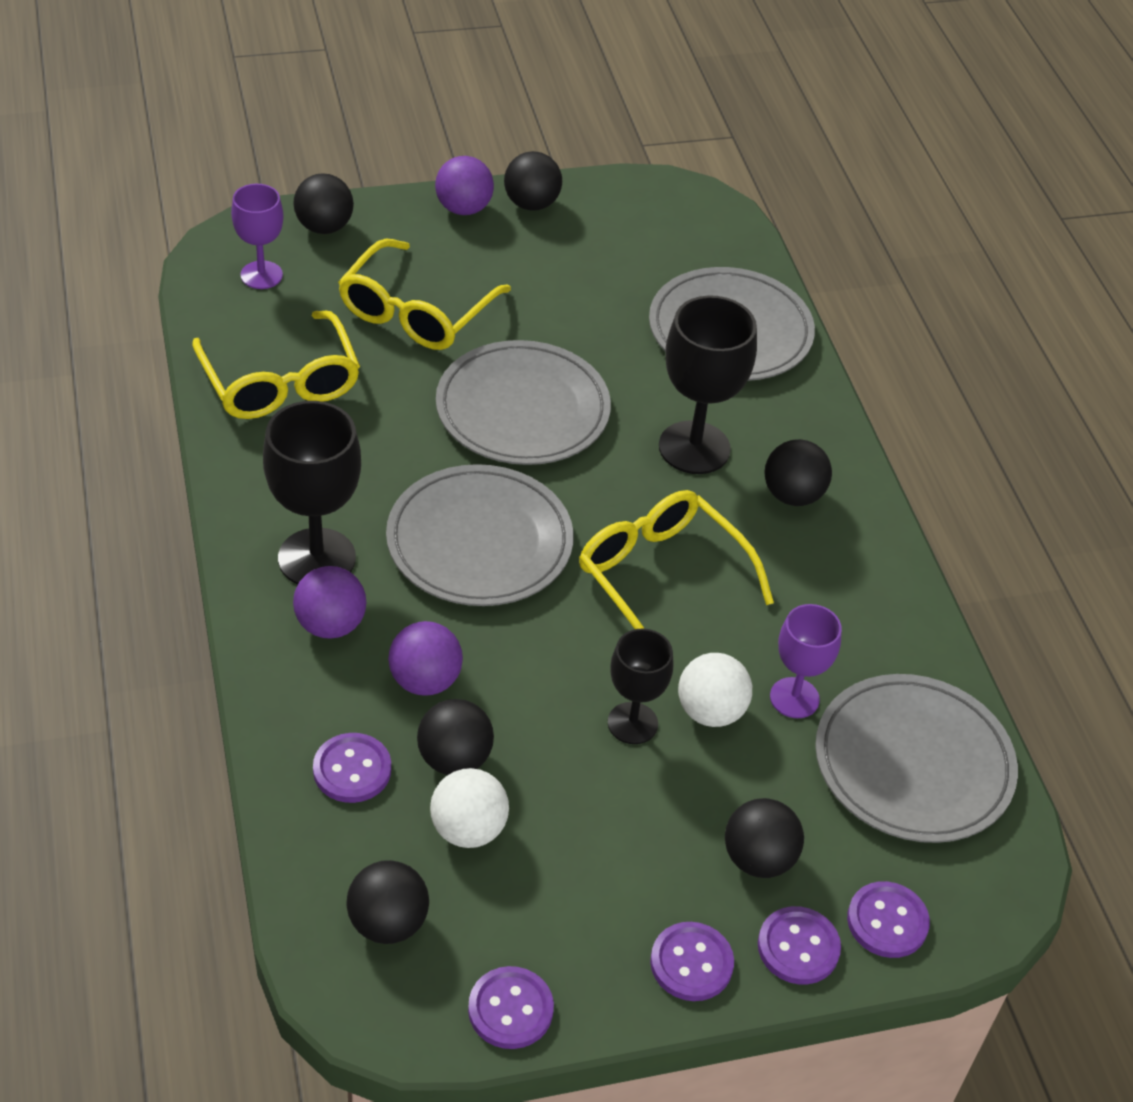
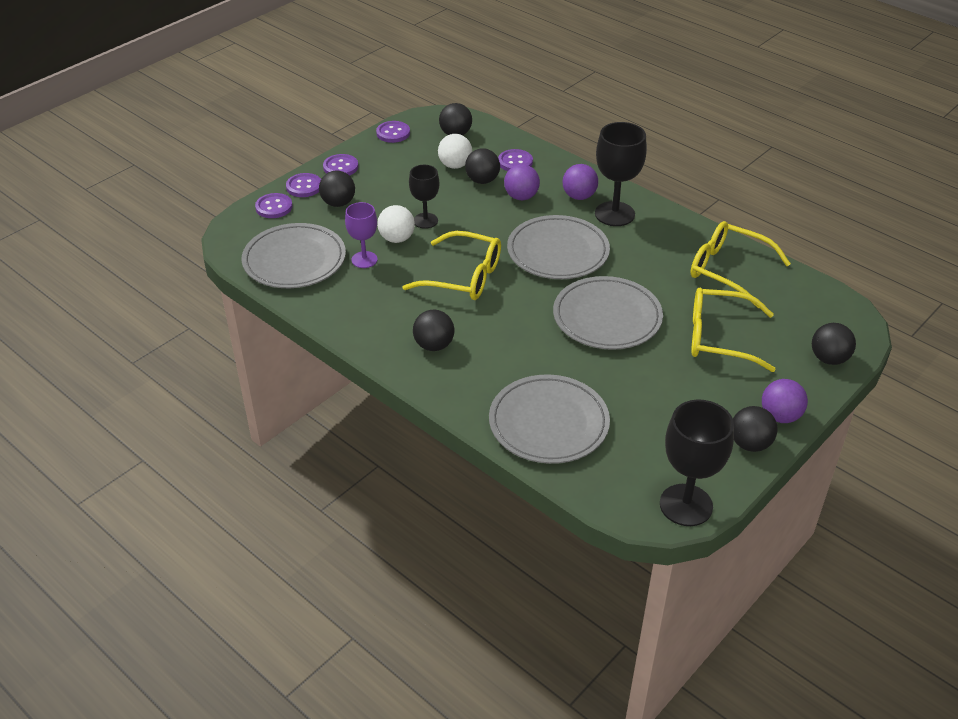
camera: 150 degrees right, 5 degrees down
(261, 275) = (815, 314): purple goblet -> none
(416, 312) = (719, 338): yellow glasses -> yellow glasses turned 75 degrees counterclockwise
(694, 448) = (504, 343): black goblet -> black goblet (686, 505)

